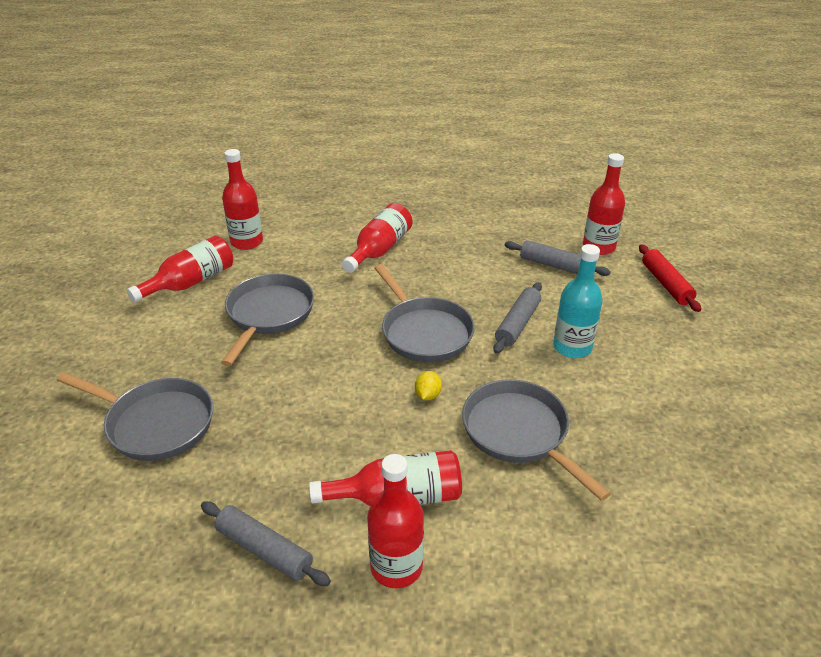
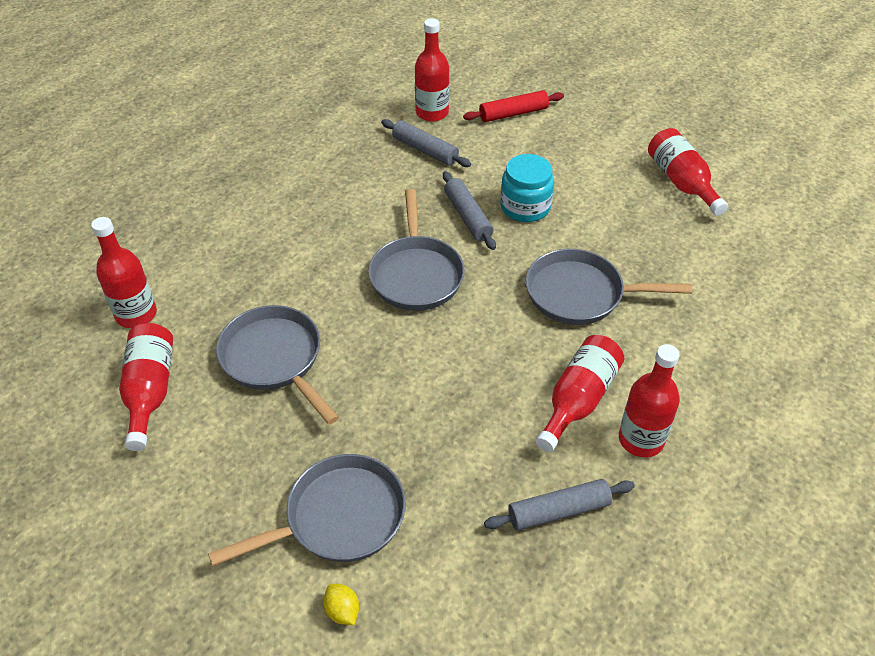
camera: 50 degrees left, 10 degrees up
(379, 250) = (272, 233): red bottle -> red bottle (681, 182)
(424, 332) = (416, 274): grey pan -> grey pan turned 75 degrees clockwise
(428, 395) = (491, 318): yellow lemon -> yellow lemon (342, 611)
(554, 266) = (425, 150): grey rolling pin -> grey rolling pin turned 60 degrees clockwise
(572, 347) = (525, 207): turquoise bottle -> turquoise jar
(666, 284) = (513, 114): red rolling pin -> red rolling pin turned 45 degrees counterclockwise

